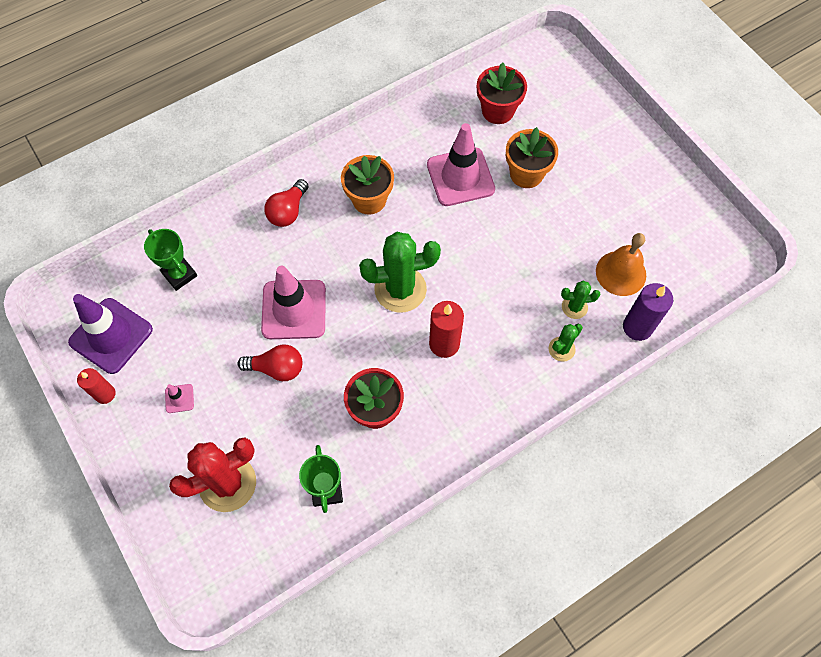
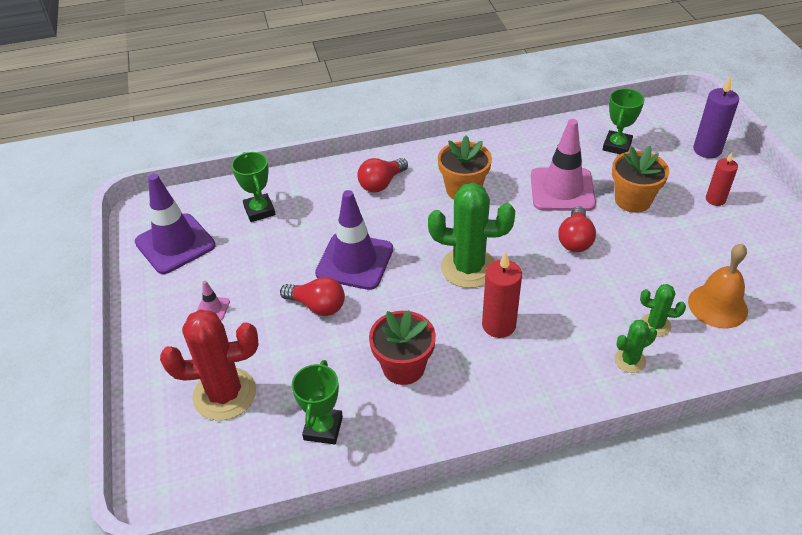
camera: 20 degrees right, 20 degrees down
(105, 394) = (146, 288): red candle -> red candle (715, 199)
(294, 309) = (355, 261): pink traffic cone -> purple traffic cone
(486, 232) = (575, 240): none -> red light bulb
(497, 111) = (617, 146): red flower pot -> green trophy
(637, 327) = (726, 360): purple candle -> purple candle (707, 150)

